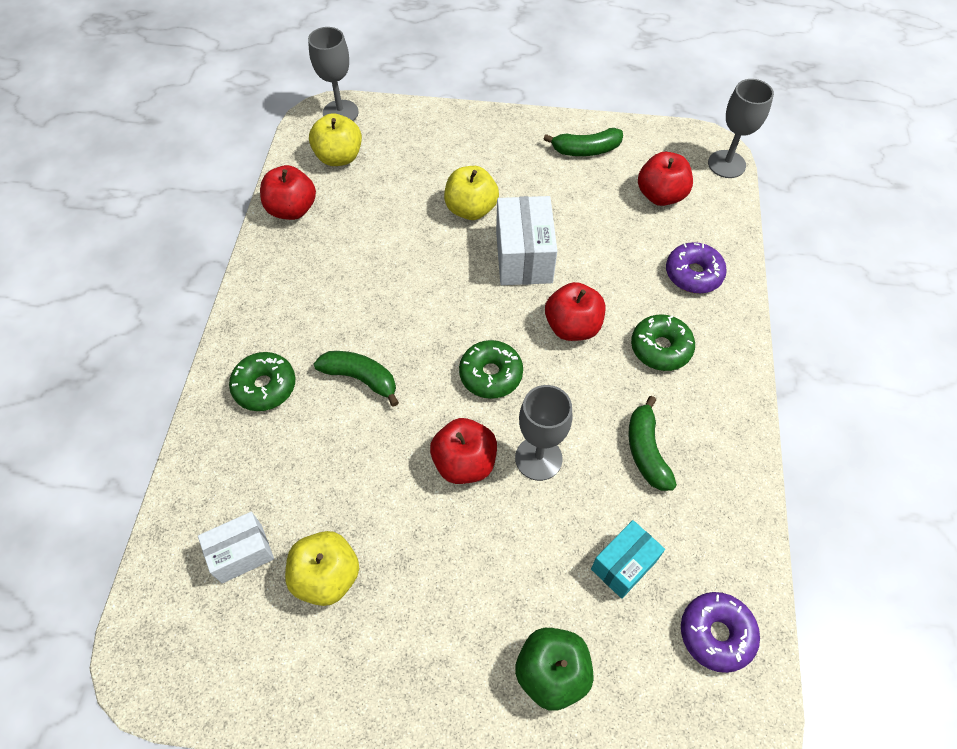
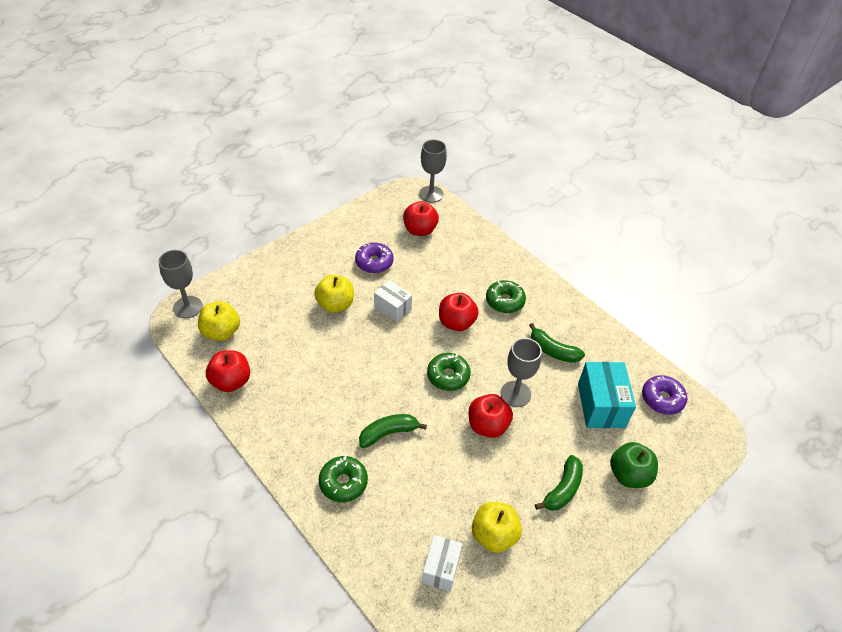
camera: 50 degrees left, 10 degrees down
(524, 257) = (392, 308): white box -> white box, size x0.63
(586, 150) = (356, 232): green banana -> green banana (562, 489)
(624, 565) = (601, 405): turquoise box -> turquoise box, size x1.58
(693, 274) = (478, 257): purple donut -> purple donut (374, 262)

